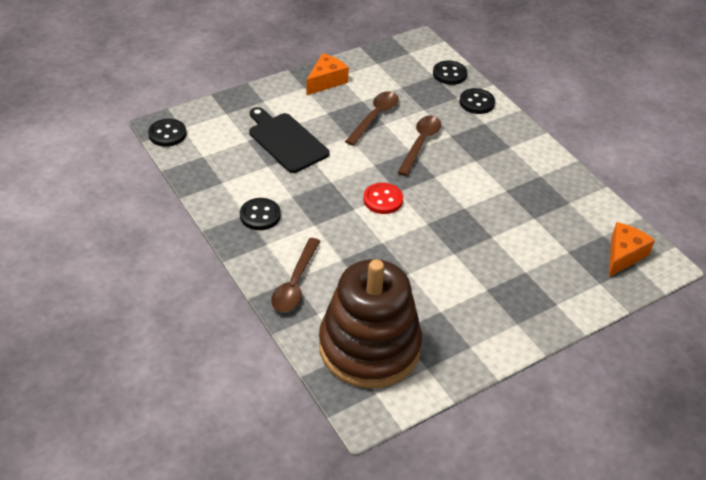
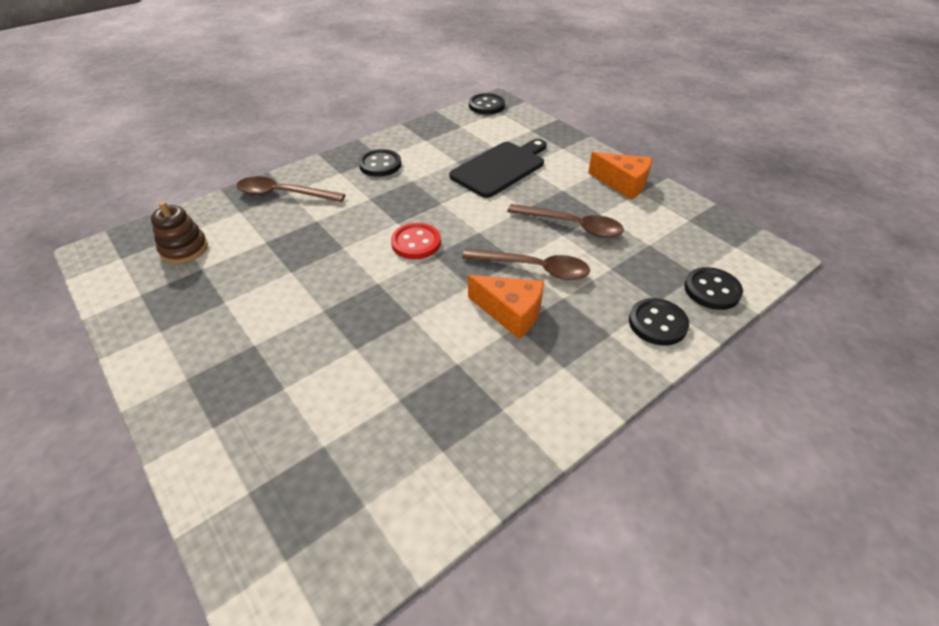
camera: 85 degrees right, 0 degrees up
(369, 347) = (184, 249): brown stacking toy -> brown stacking toy, size x0.41
(623, 255) = (311, 538): orange cheese -> orange cheese (511, 313)

